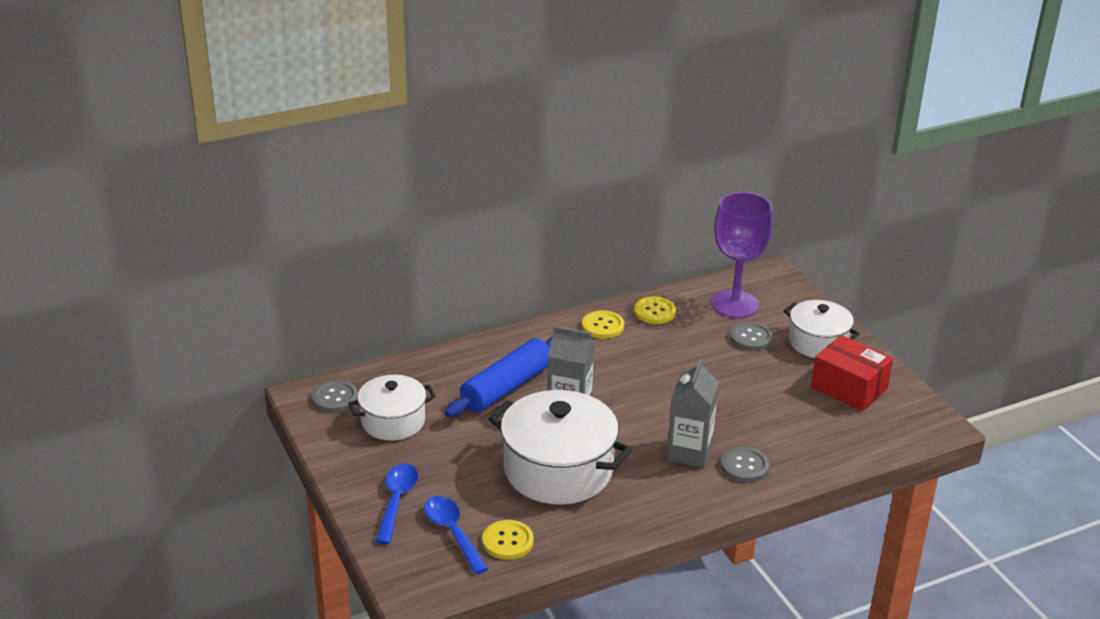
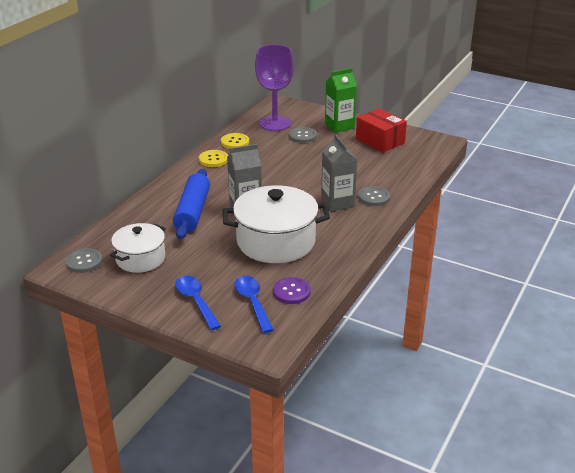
camera: 35 degrees left, 0 degrees up
(452, 532) = (252, 302): blue spoon -> blue spoon turned 45 degrees clockwise
(507, 541) = (291, 292): yellow button -> purple button
(818, 342) = (339, 126): white pot -> green carton
(849, 388) = (380, 141): red box -> red box turned 45 degrees clockwise

